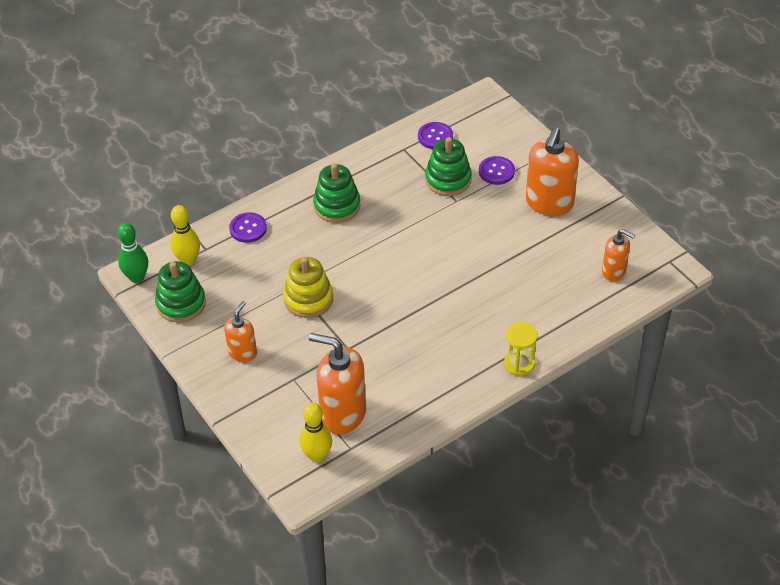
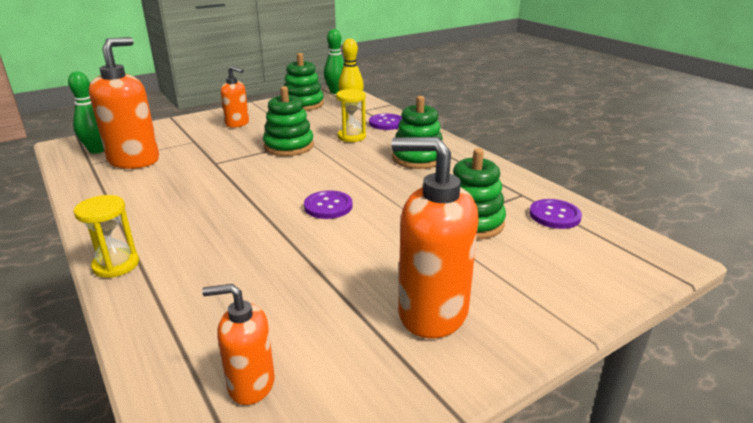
camera: 90 degrees right, 20 degrees down
(285, 253) = (351, 137): none -> yellow hourglass
(308, 299) = (289, 146): yellow stacking toy -> green stacking toy
(317, 455) = (97, 150): yellow bowling pin -> green bowling pin
(496, 171) = (497, 262): purple button -> purple button (328, 206)
(614, 271) = (251, 384): orange soap dispenser -> orange soap dispenser turned 60 degrees clockwise

